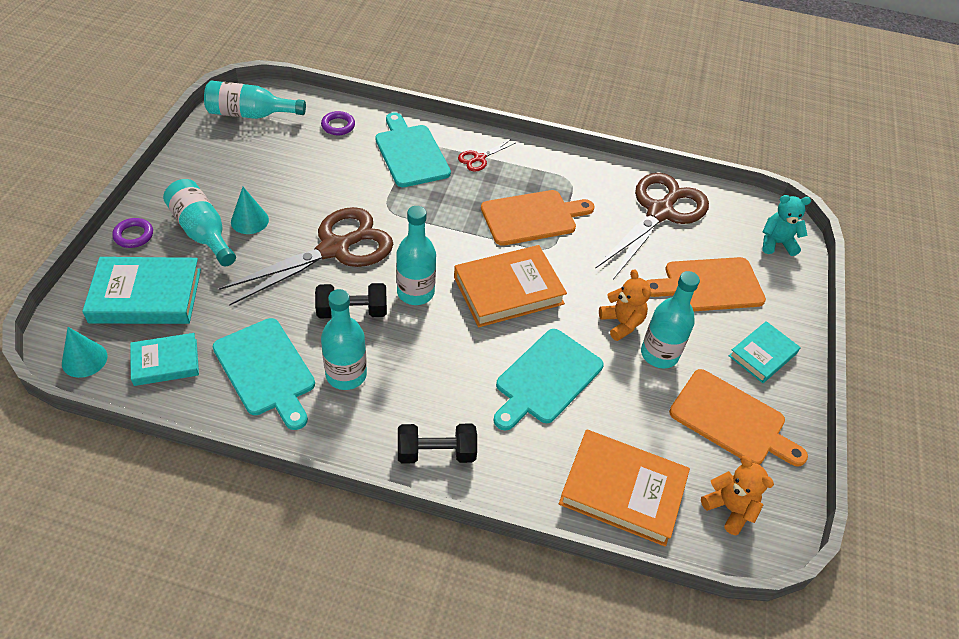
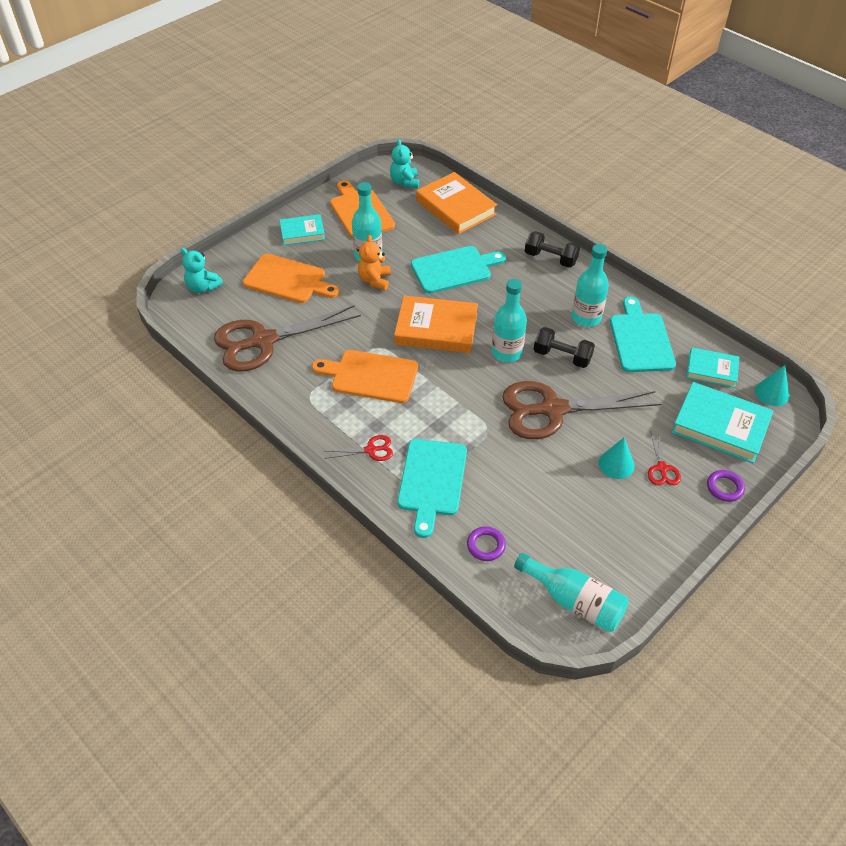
camera: 145 degrees left, 0 degrees up
(202, 232) = (662, 468): turquoise bottle -> red scissors
(729, 508) = (405, 182): orange teddy bear -> turquoise teddy bear

